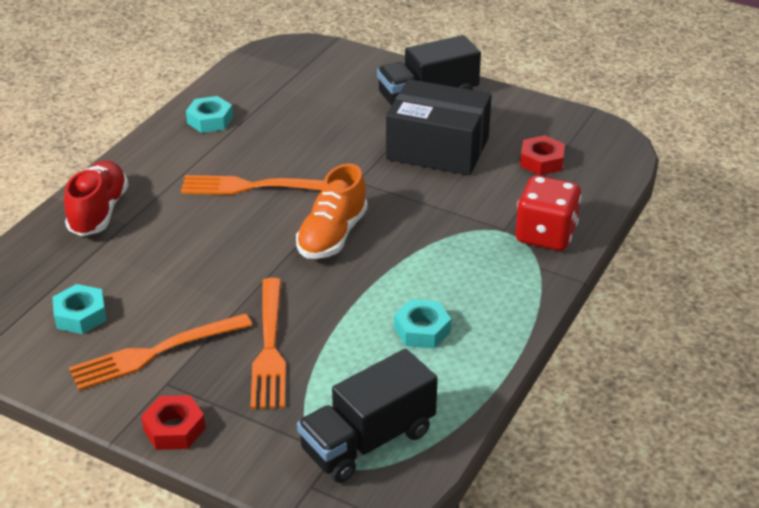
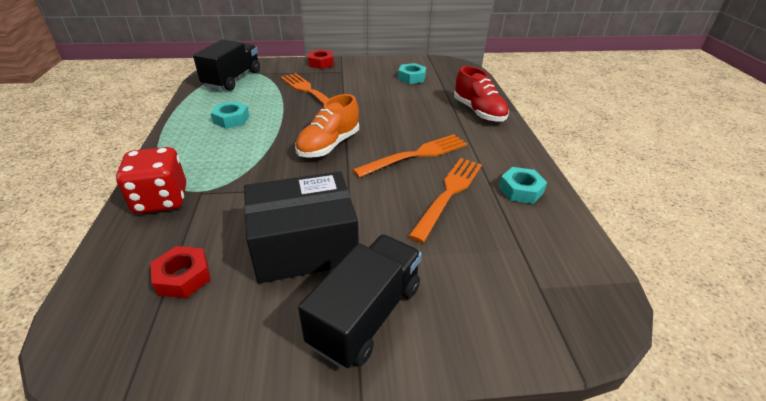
camera: 145 degrees right, 0 degrees up
(155, 353) = (360, 77): orange fork -> orange fork (448, 194)
(332, 235) = (329, 145): orange shoe -> orange shoe turned 135 degrees counterclockwise

